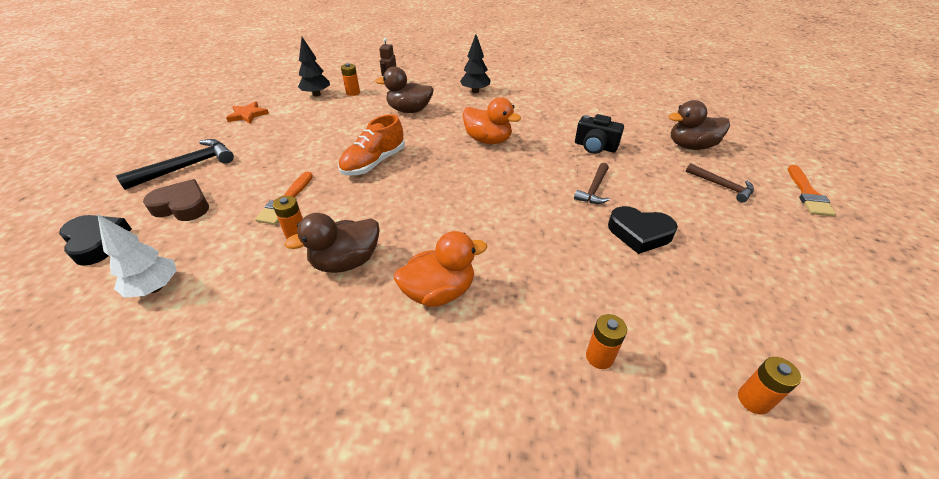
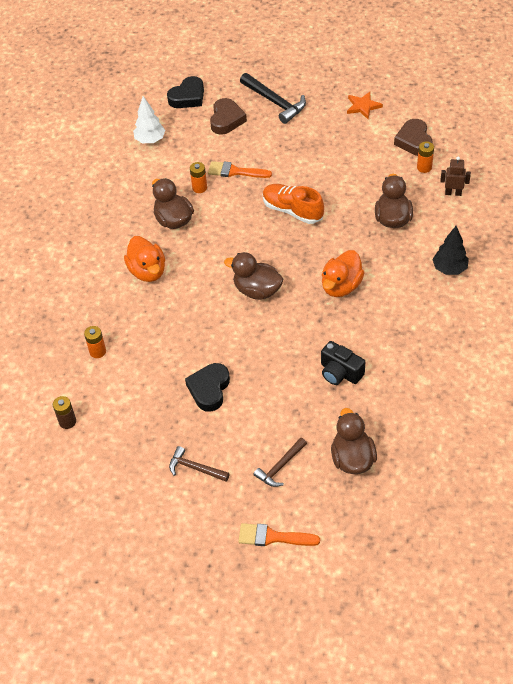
camera: 90 degrees right, 10 degrees up
(316, 94) = (414, 141): black tree -> brown heart
(487, 192) = (257, 290): none -> brown duck
(594, 189) = (266, 365): brown hammer -> brown hammer (195, 468)
(595, 147) = (340, 372): black camera -> black camera turned 75 degrees counterclockwise
(753, 400) = (67, 421): orange battery -> brown battery

